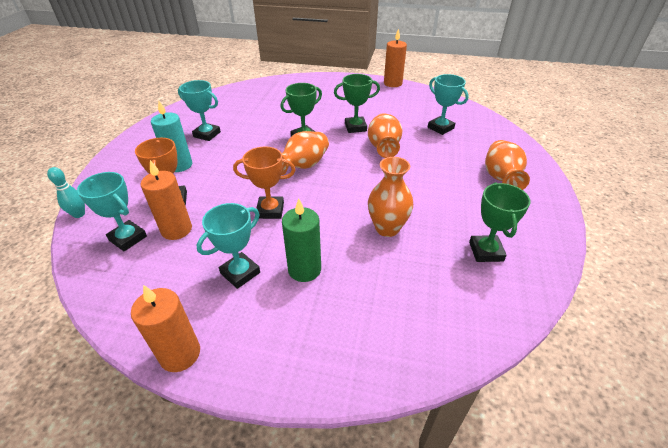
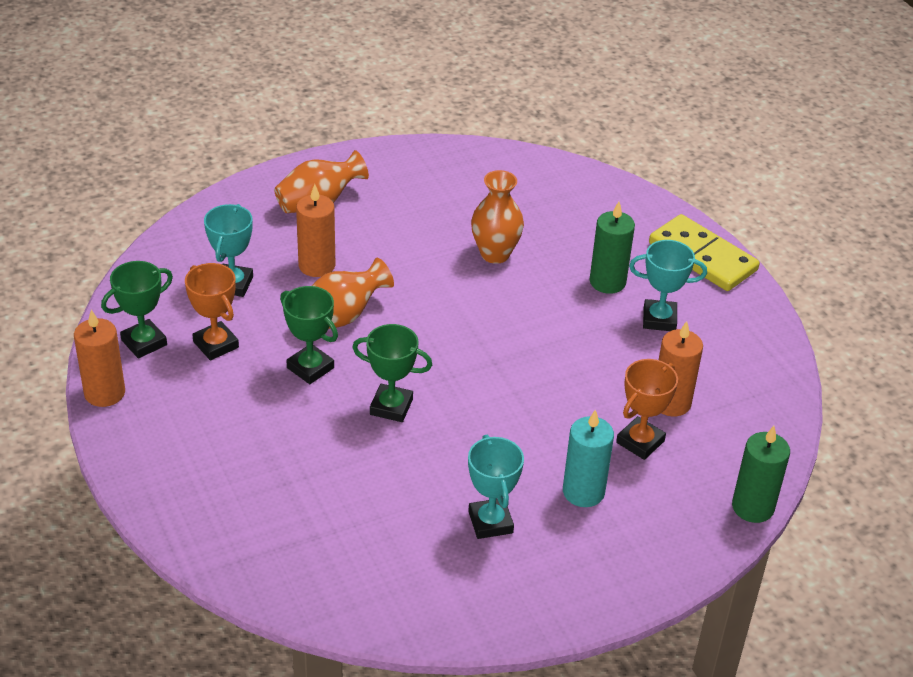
camera: 130 degrees left, 0 degrees up
(79, 214) = (752, 507): turquoise bowling pin -> green candle
(128, 238) = (724, 431): turquoise trophy -> none
(180, 354) = (758, 303): orange candle -> orange candle (317, 265)
(269, 357) = (702, 257): none -> yellow domino
(270, 210) = (564, 350): orange trophy -> orange trophy (216, 344)
(303, 166) = (458, 369): orange vase -> none
(486, 251) = (459, 185): green trophy -> green trophy (144, 342)

